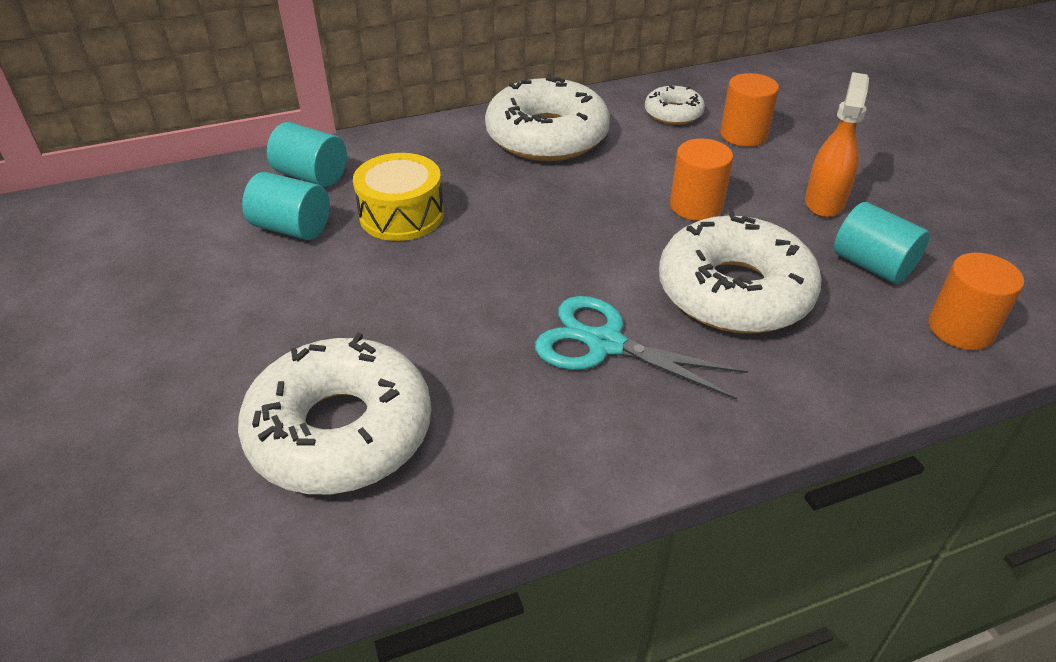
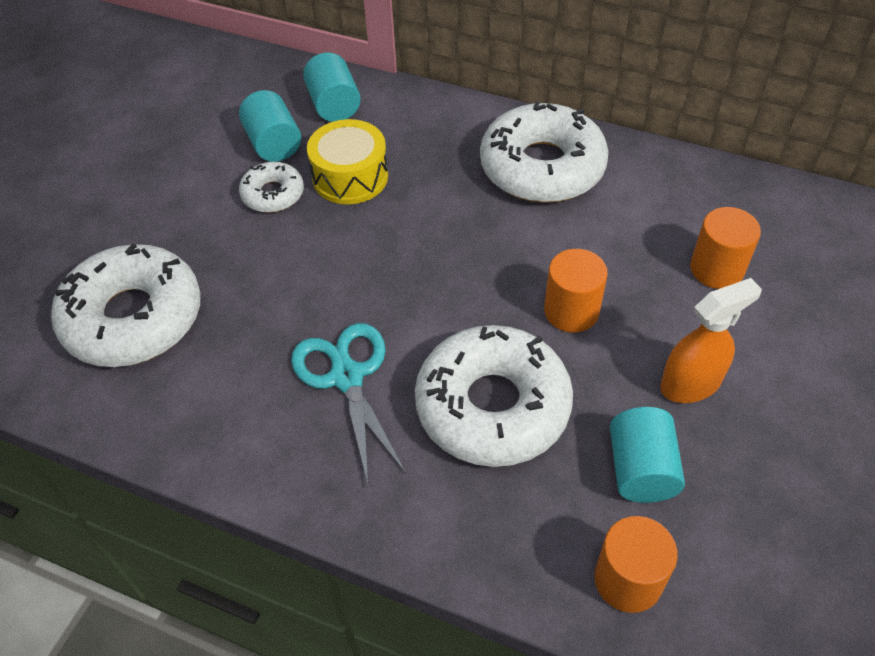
camera: 45 degrees right, 10 degrees up
(673, 113) = (683, 207): white donut -> white donut (273, 194)

